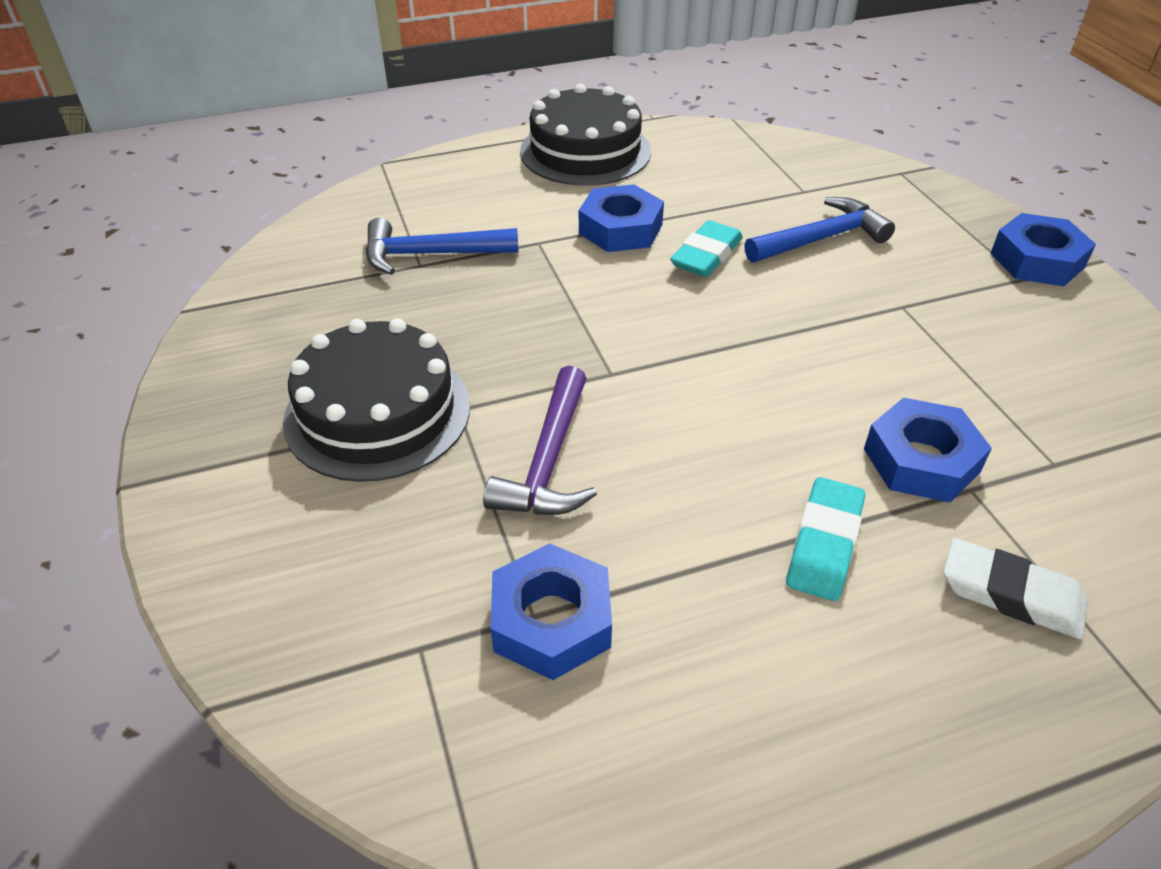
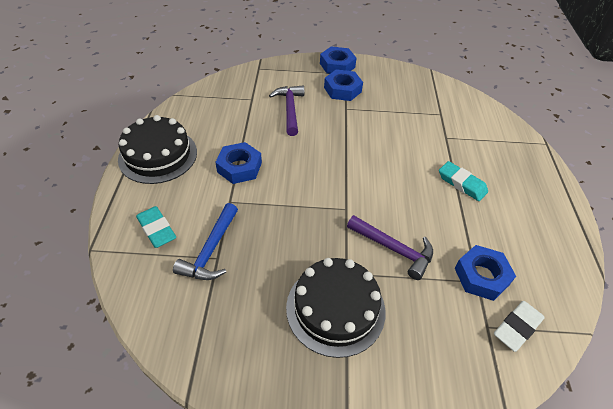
camera: 70 degrees left, 5 degrees up
(706, 255) = (279, 147): turquoise eraser -> turquoise eraser (156, 229)
(821, 239) = (290, 109): blue hammer -> purple hammer
(921, 460) = (429, 142): blue nut -> blue nut (342, 89)
(1011, 594) = (492, 151): white eraser -> white eraser (517, 327)

